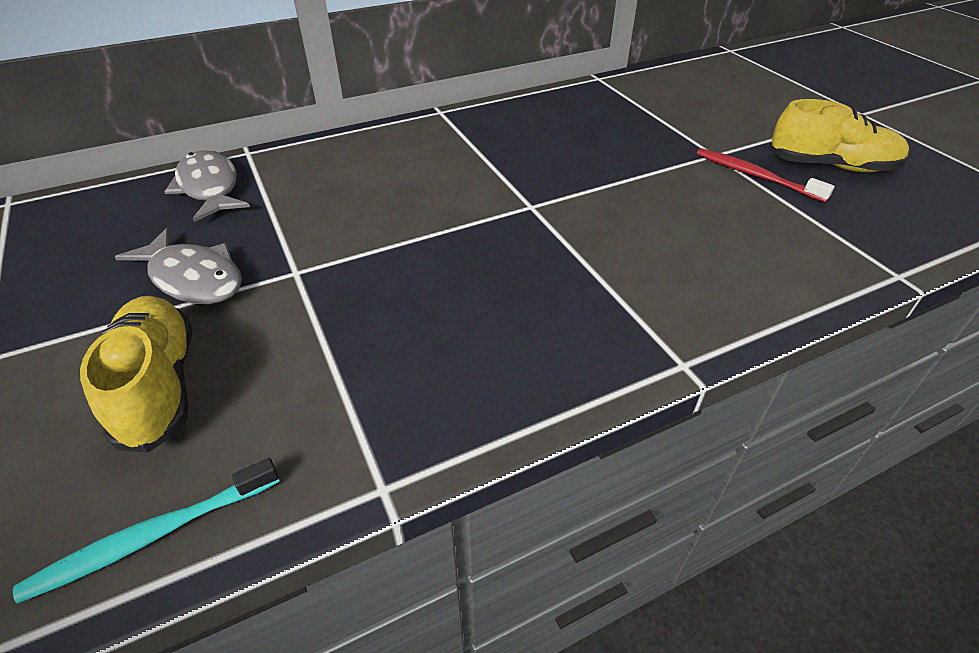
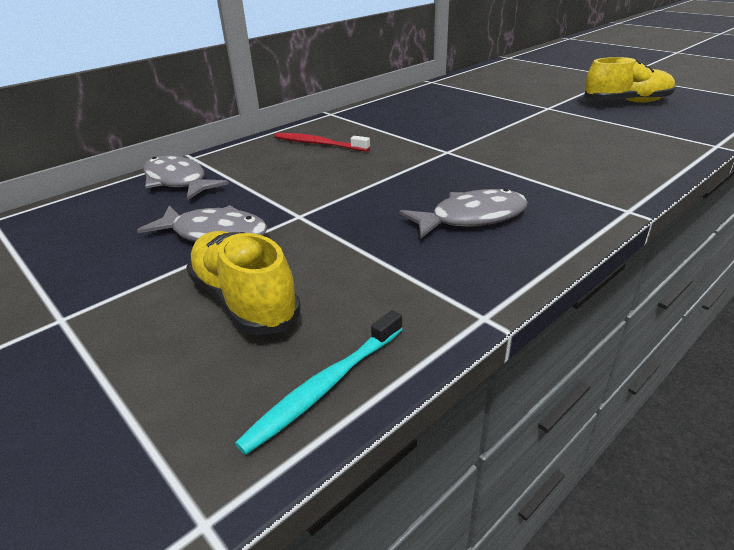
camera: 15 degrees left, 10 degrees down
(480, 326) = (471, 218): none -> grey fish
(755, 176) = (584, 114): red toothbrush -> red toothbrush (318, 144)

